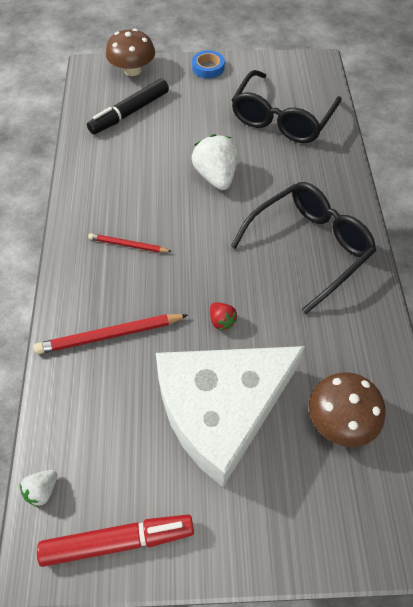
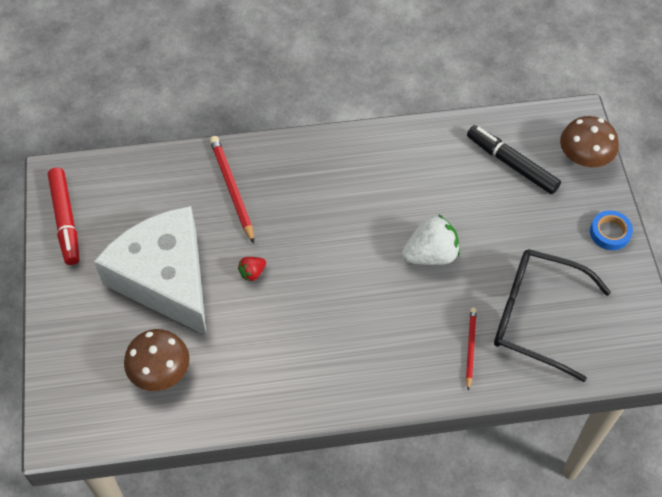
camera: 85 degrees right, 0 degrees up
(42, 490) = (102, 167): white strawberry -> none
(128, 245) = (330, 189): red pencil -> red pencil (470, 348)
(308, 248) = (345, 345): black glasses -> none

